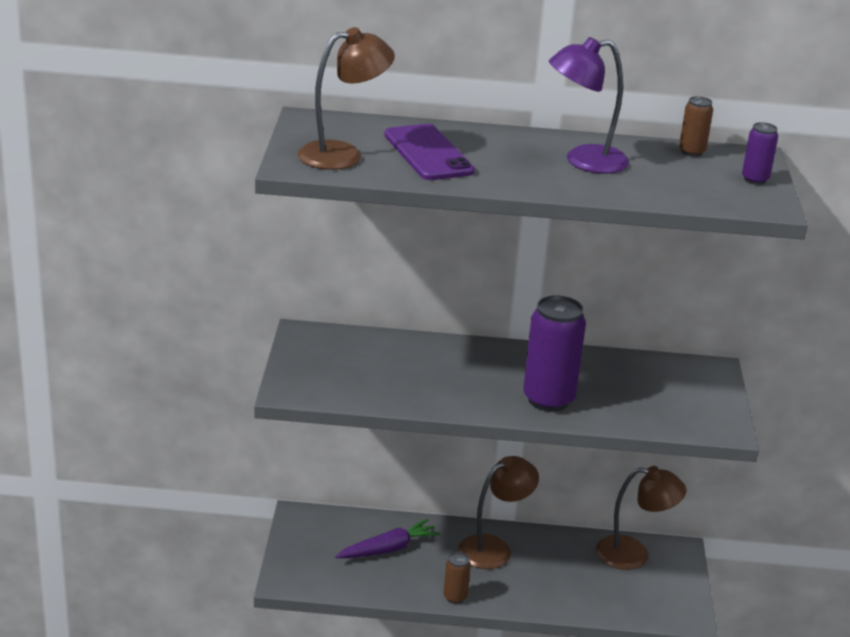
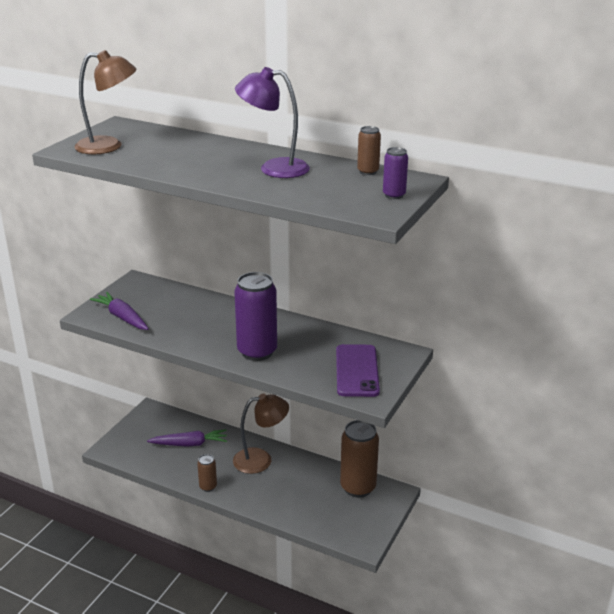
camera: 25 degrees right, 0 degrees up
(337, 387) = (122, 317): none -> purple carrot
(428, 153) = (167, 151): purple phone -> purple phone (356, 371)
(634, 554) = (358, 487): brown lamp -> brown can

